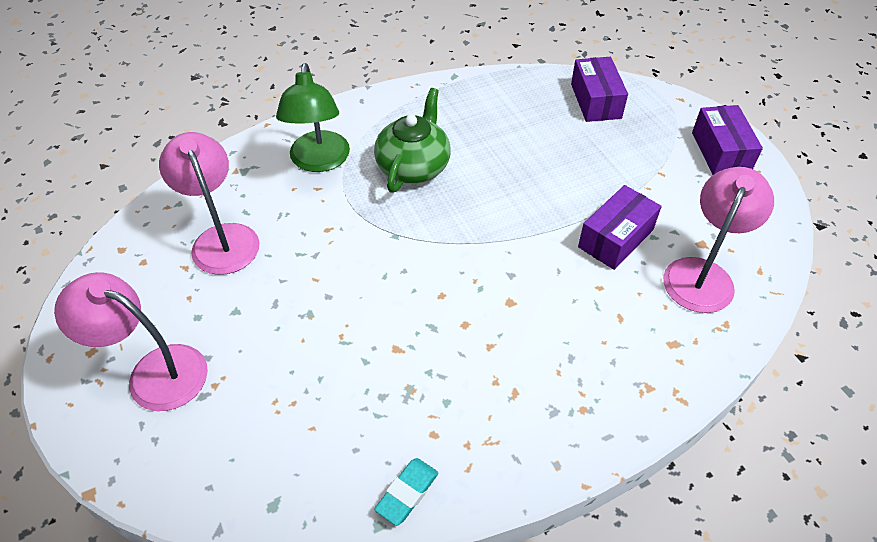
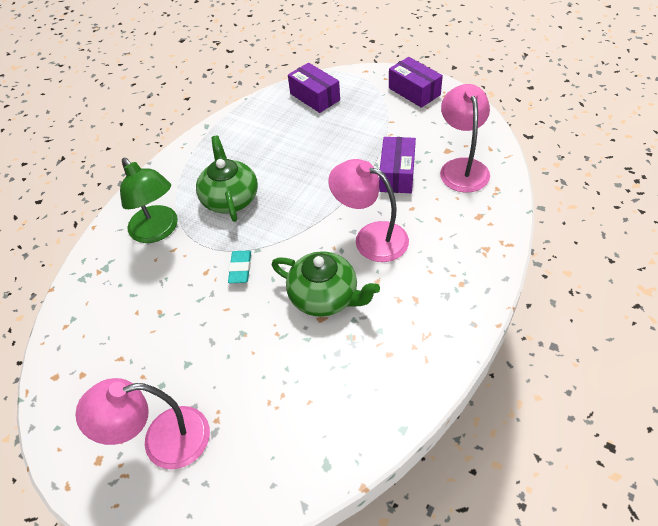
camera: 30 degrees left, 0 degrees up
(221, 238) = (131, 322): pink lamp -> pink lamp (371, 237)
(407, 493) = (403, 398): turquoise eraser -> turquoise eraser (240, 269)
(420, 328) = (325, 297): none -> green teapot

